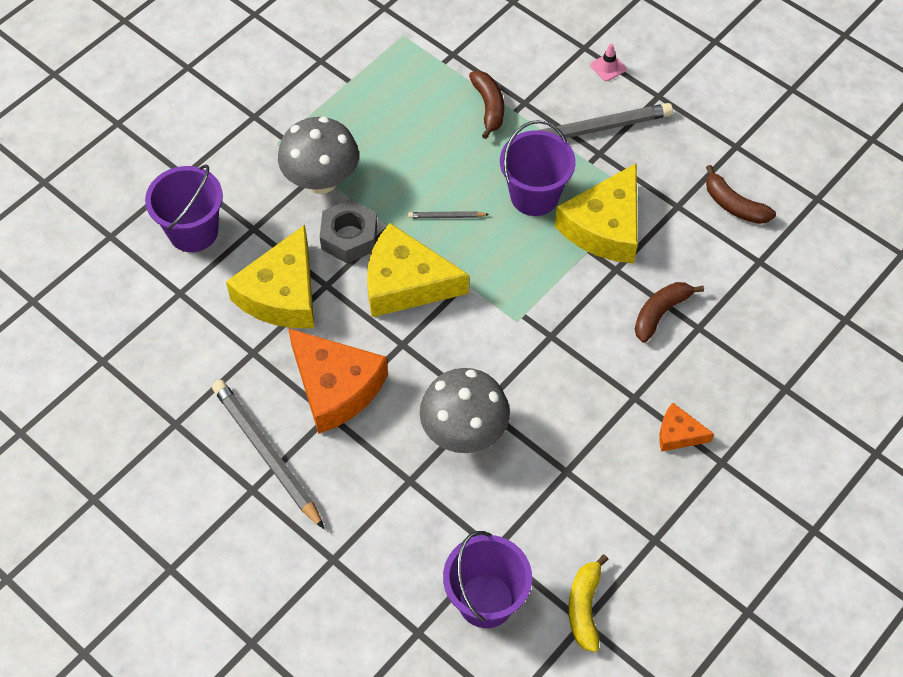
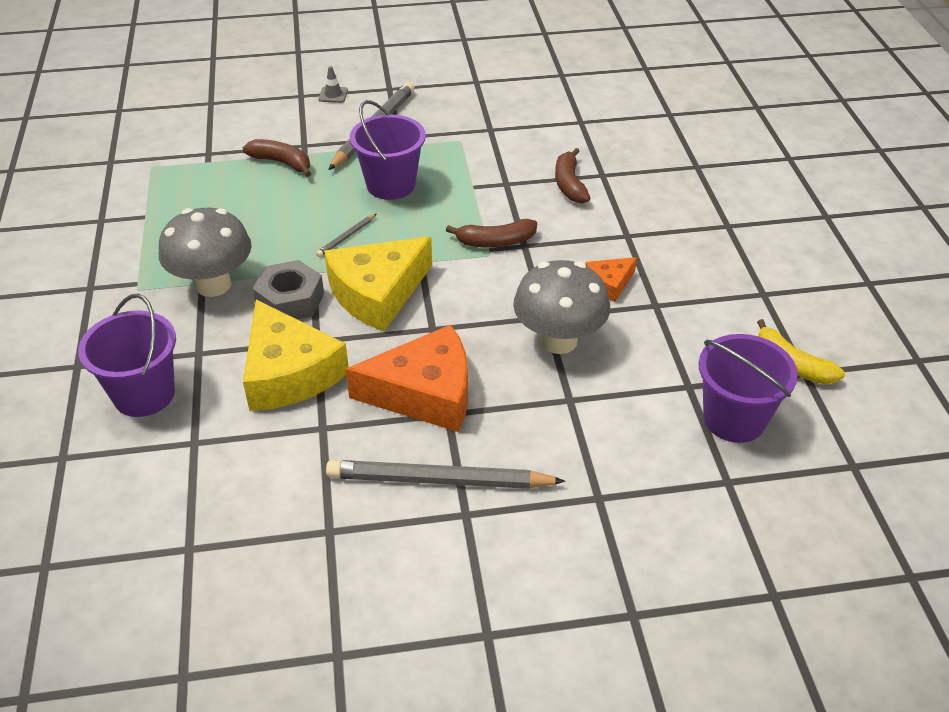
camera: 50 degrees left, 15 degrees down
(605, 227) = (463, 168): yellow cheese -> none
(608, 67) = (333, 95): pink traffic cone -> grey traffic cone
(678, 434) = (682, 232): orange cheese -> orange cheese (609, 283)
(734, 205) = (522, 107): brown banana -> brown banana (495, 242)

